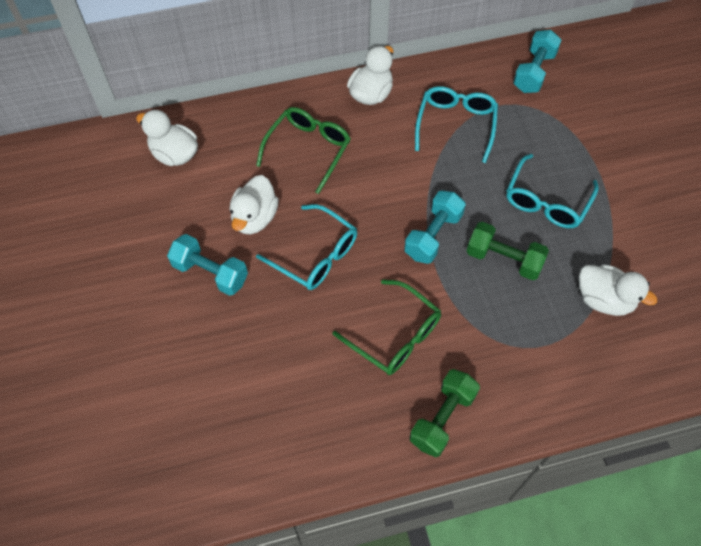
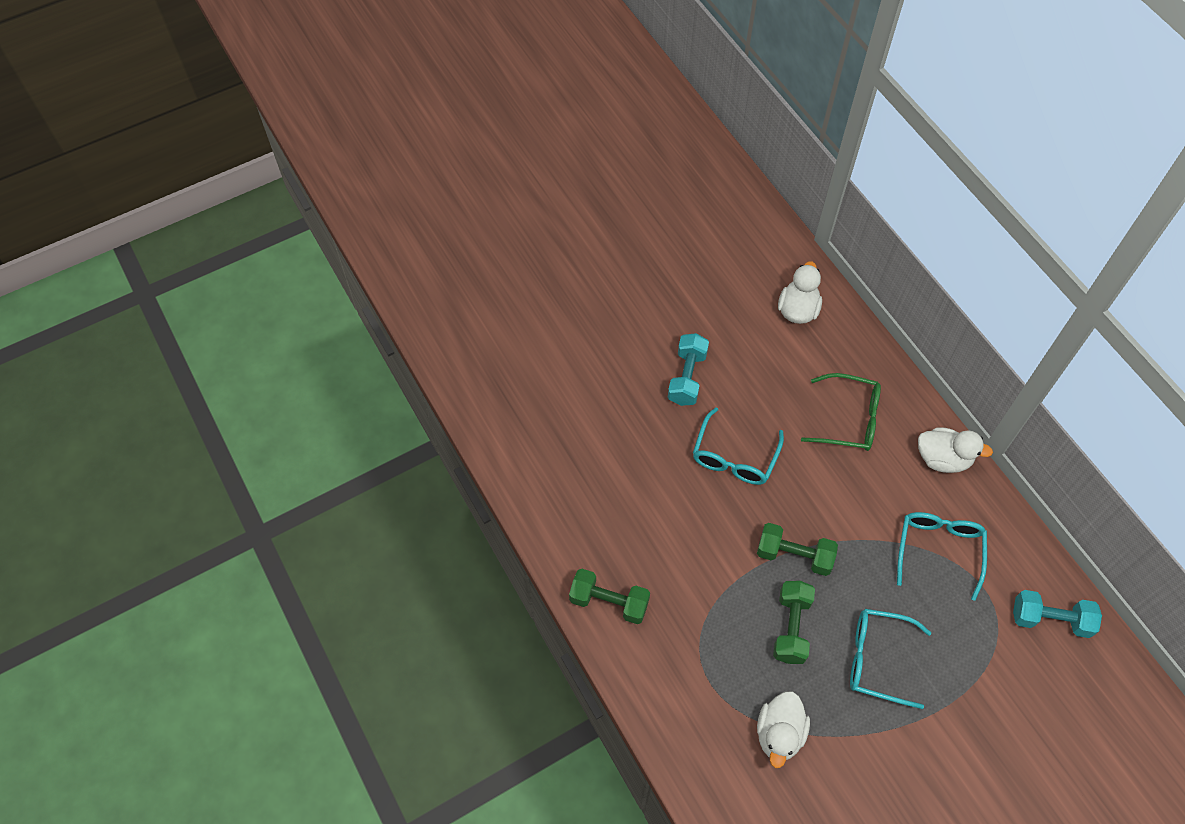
camera: 75 degrees right, 0 degrees up
(255, 218) = (755, 395): white duck -> none
(395, 336) = (676, 544): green glasses -> none
(433, 235) = (794, 555): turquoise dumbbell -> green dumbbell
(456, 125) = (938, 550): turquoise glasses -> turquoise glasses turned 75 degrees counterclockwise

